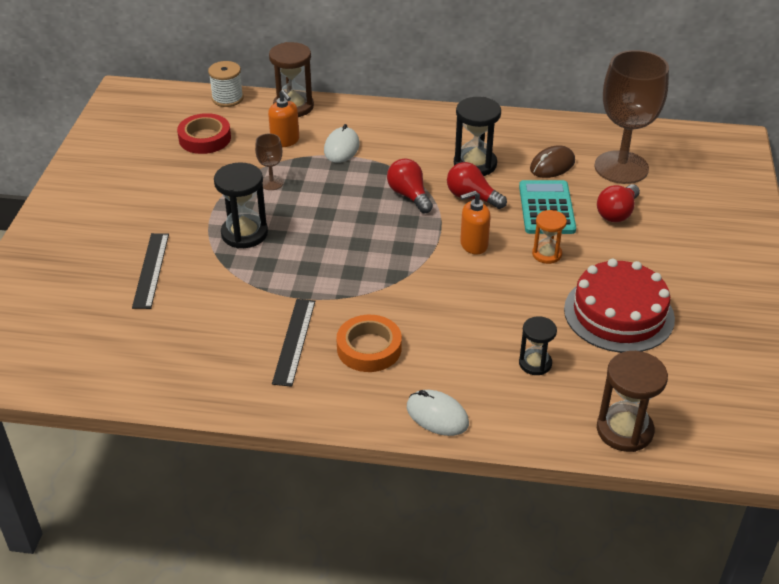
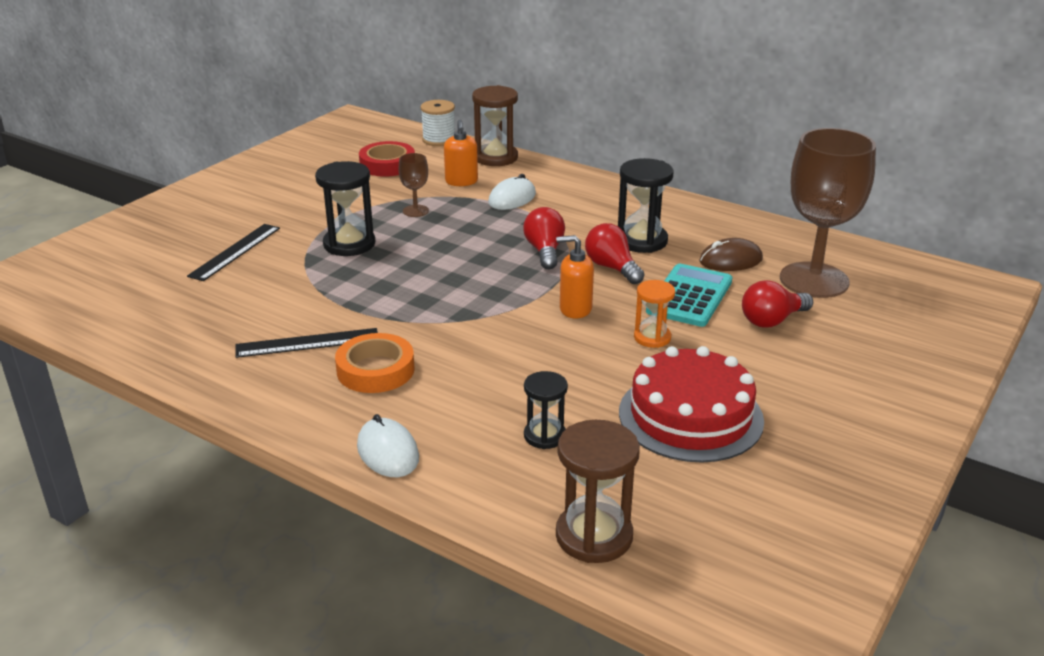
camera: 25 degrees right, 10 degrees down
(294, 341) = (307, 343): black ruler -> black ruler turned 45 degrees clockwise

